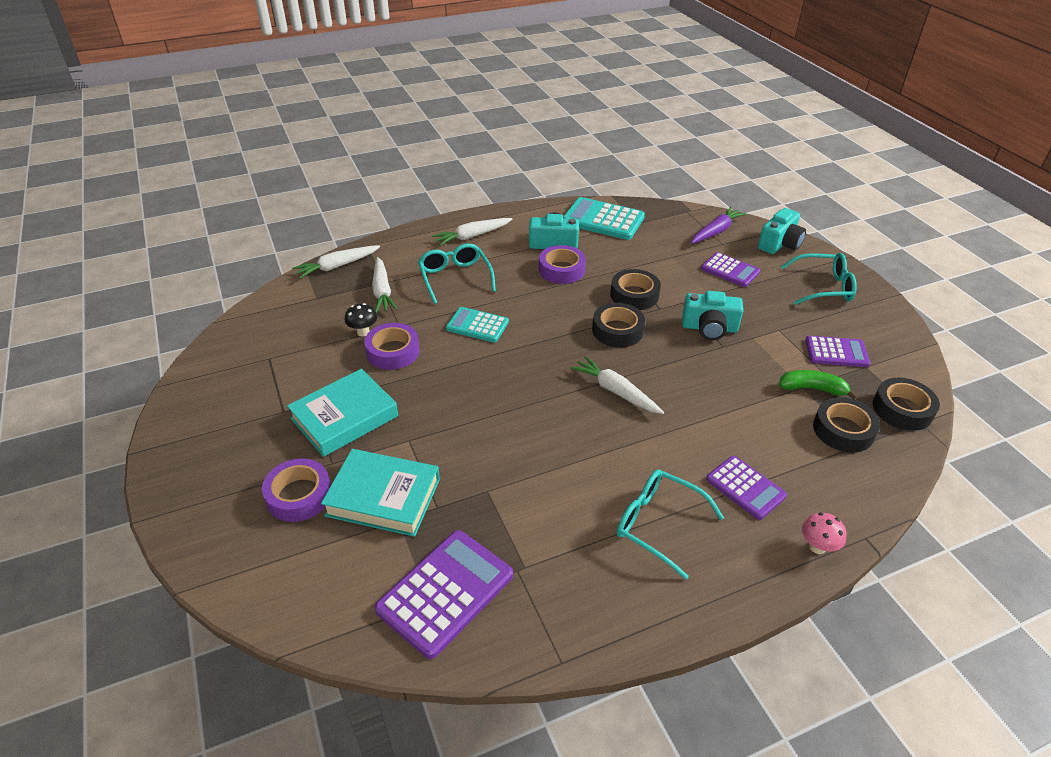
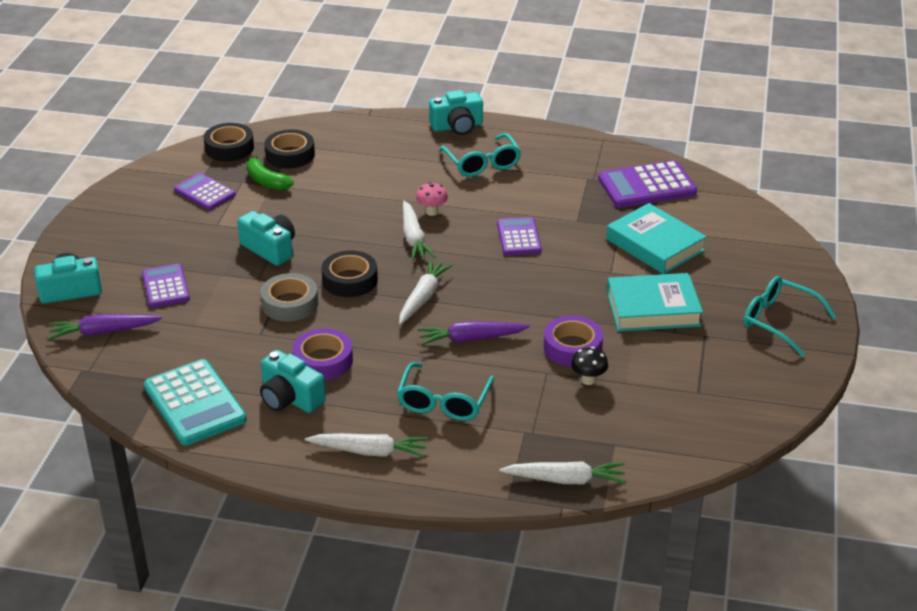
camera: 145 degrees left, 5 degrees down
(299, 495) = (718, 269): purple tape -> none
(382, 291) = (536, 420): white carrot -> white carrot (423, 298)
(477, 325) = (471, 339): turquoise calculator -> purple carrot
(634, 295) = (290, 303): black tape -> grey tape
(745, 487) = (402, 157): purple calculator -> purple calculator (518, 237)
(752, 576) = (457, 126): none -> turquoise camera
(817, 547) = (402, 121): pink mushroom -> pink mushroom (432, 212)
(823, 287) = (115, 237): turquoise glasses -> turquoise glasses (778, 321)

